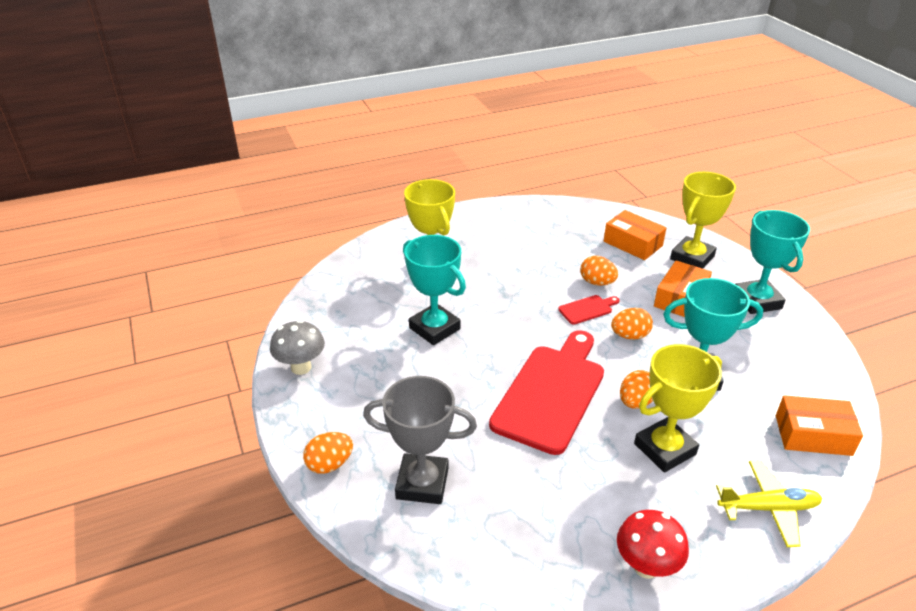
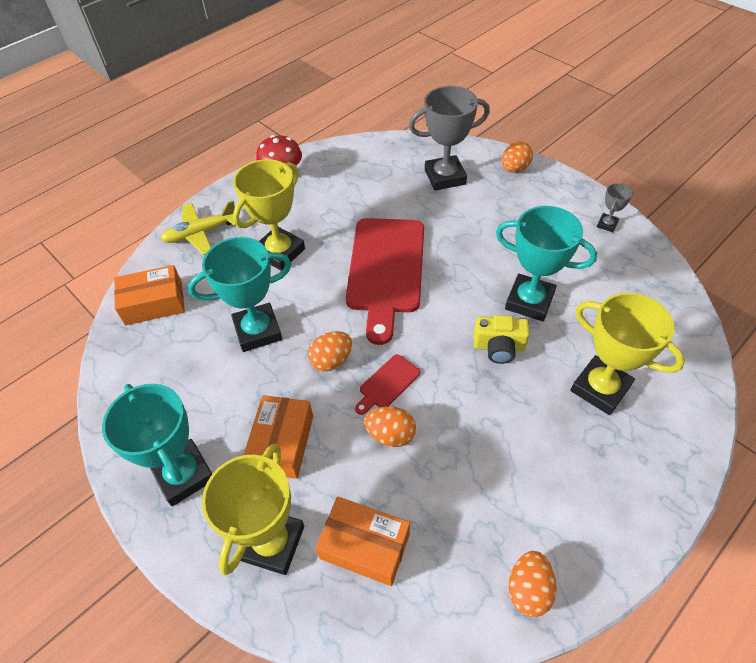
camera: 160 degrees right, 15 degrees up
(301, 367) = (607, 224): grey mushroom -> grey trophy
(485, 307) = (499, 347): none -> yellow camera
(635, 402) = (310, 285): orange egg -> orange egg (528, 589)

